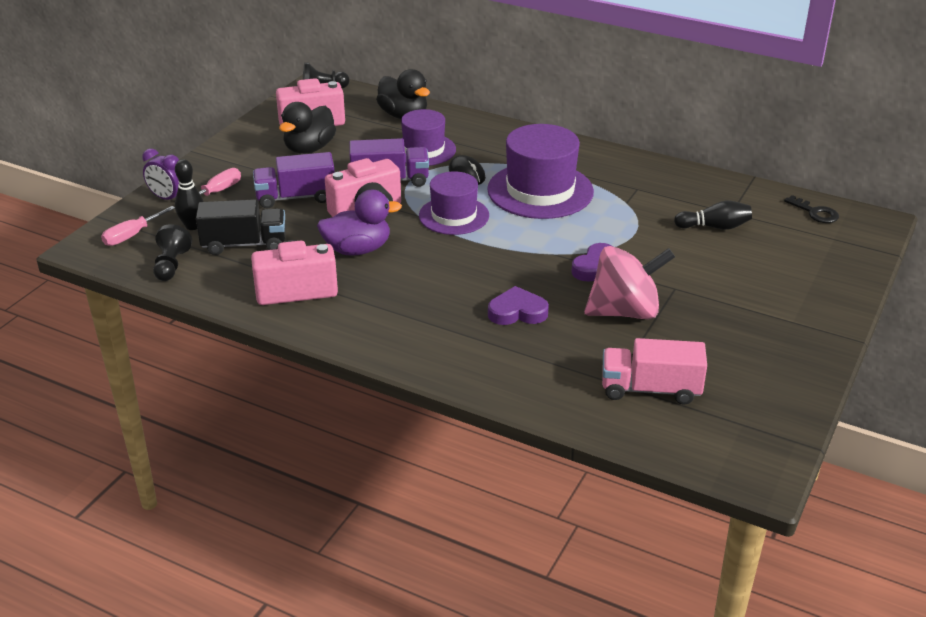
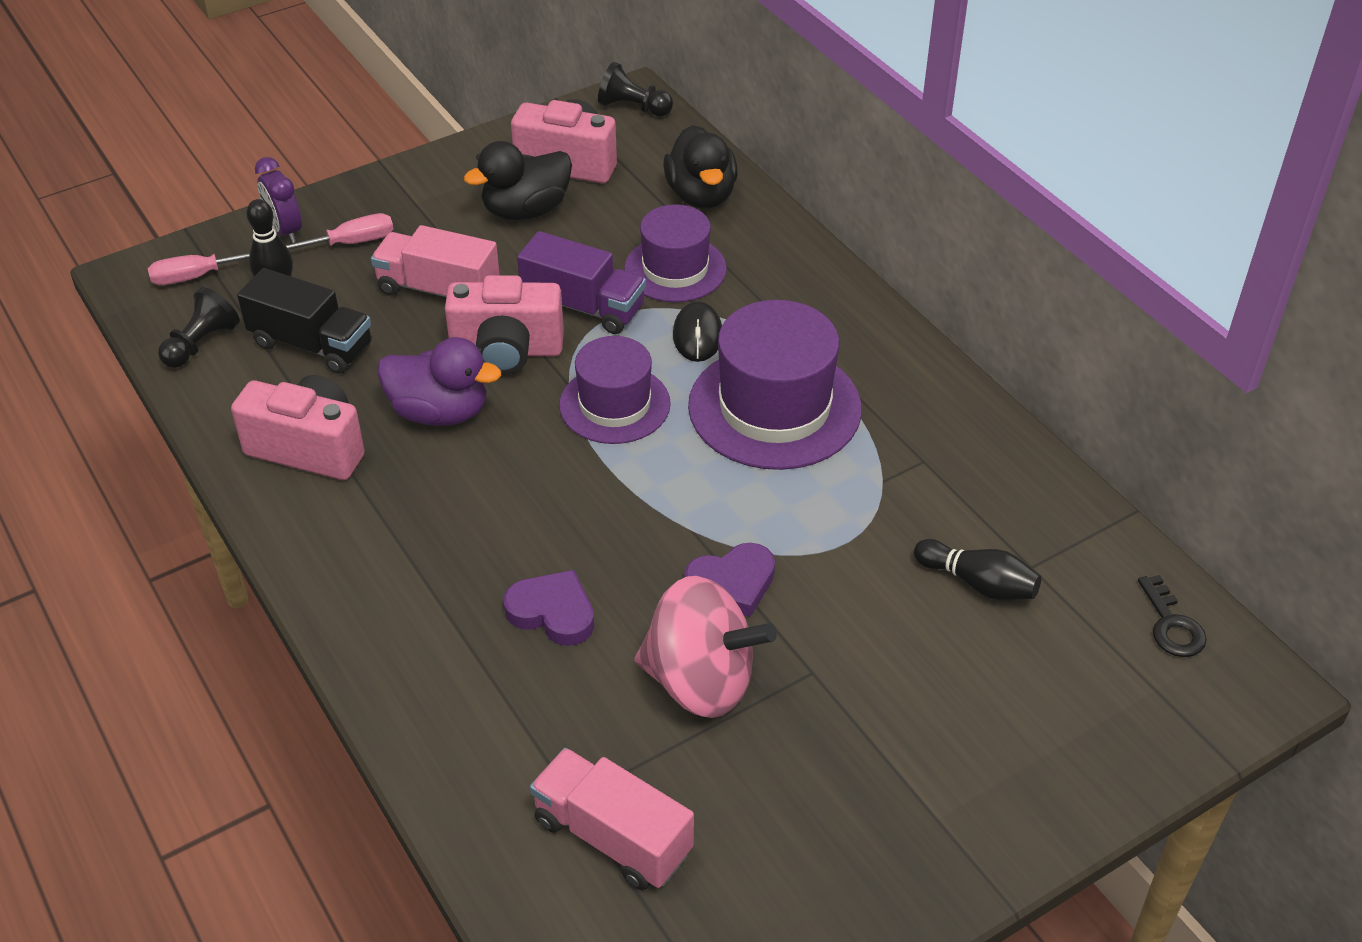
camera: 30 degrees right, 10 degrees up
(296, 197) = (438, 290): purple truck -> pink truck

